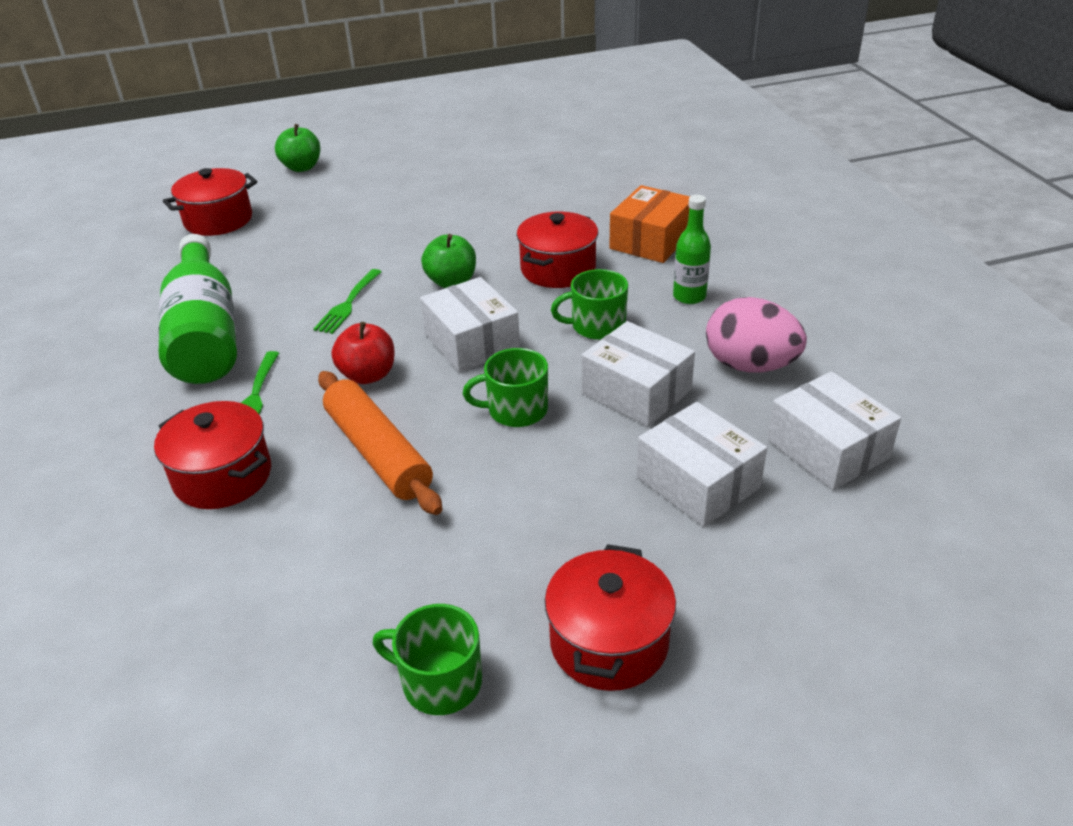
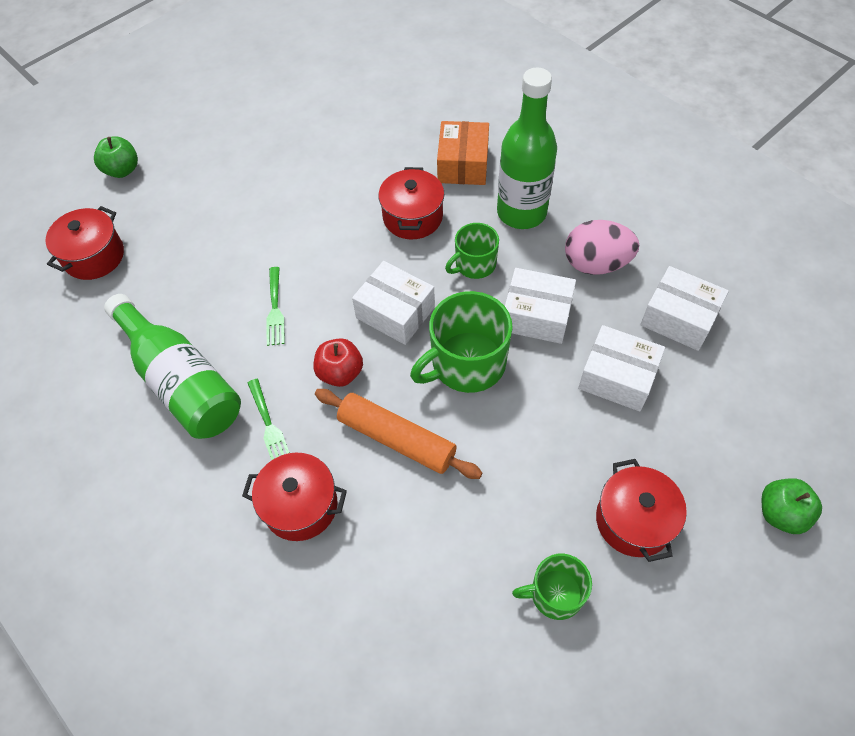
camera: 25 degrees left, 20 degrees up
(451, 282) = (340, 258): green apple -> green apple (781, 513)
(516, 410) = (466, 363): green mug -> green mug, size x1.68
(689, 296) = (521, 212): green bottle -> green bottle, size x1.99

